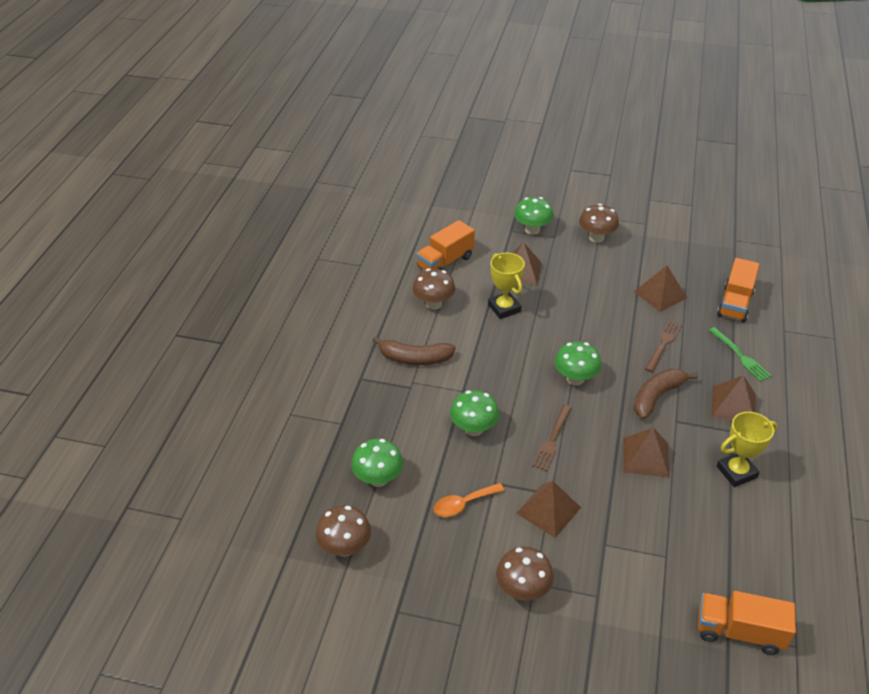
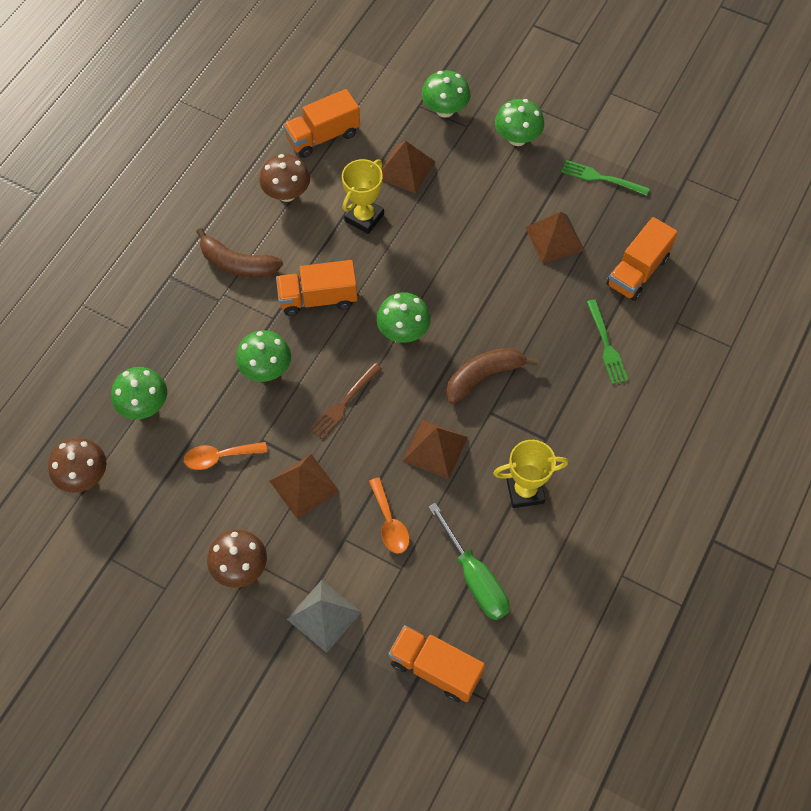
camera: 15 degrees right, 20 degrees up
(493, 369) = (318, 298): none -> orange truck
(504, 308) = (364, 217): yellow trophy -> yellow trophy turned 45 degrees clockwise
(596, 238) = (517, 138): brown mushroom -> green mushroom
(617, 612) = (324, 615): none -> grey pyramid
(637, 522) = (389, 523): none -> orange spoon
(663, 344) = (525, 308): brown fork -> none
(672, 251) = (601, 178): none -> green fork
(732, 548) = (474, 577): none -> green screwdriver
(733, 405) = (565, 407): brown pyramid -> none

